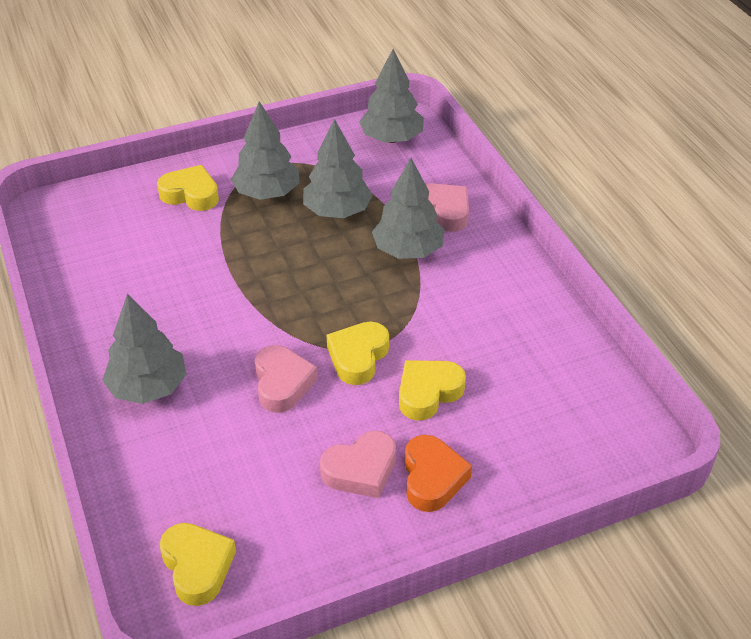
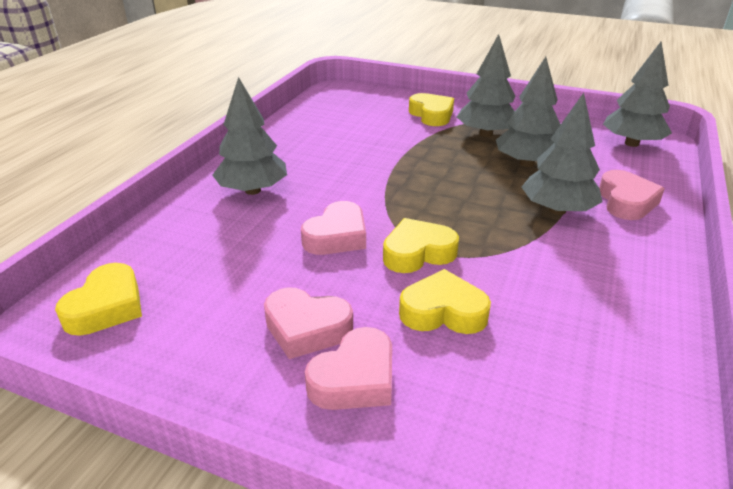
camera: 45 degrees right, 10 degrees down
(432, 478) = (355, 378): orange heart -> pink heart

